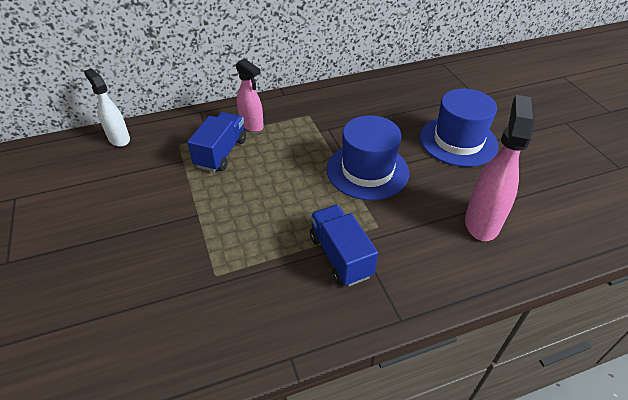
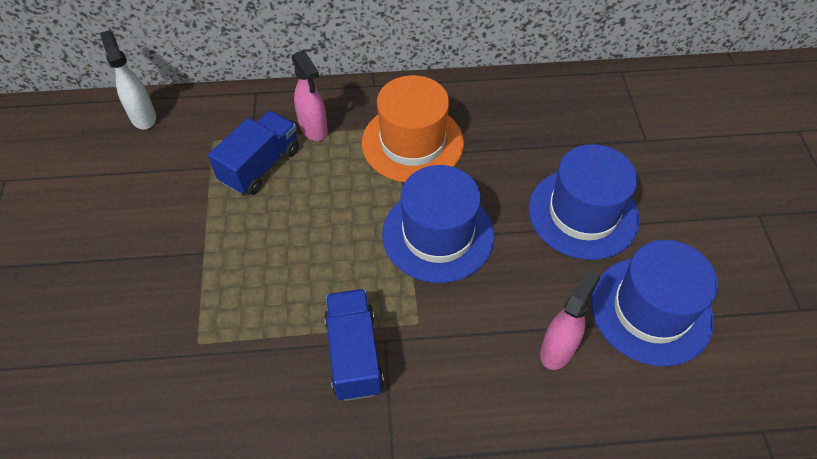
camera: 15 degrees right, 10 degrees up
(325, 122) = (412, 143): none -> orange hat
(482, 222) = (557, 349): pink spray bottle -> pink spray bottle, size x0.66
(530, 186) = (651, 310): none -> blue hat

